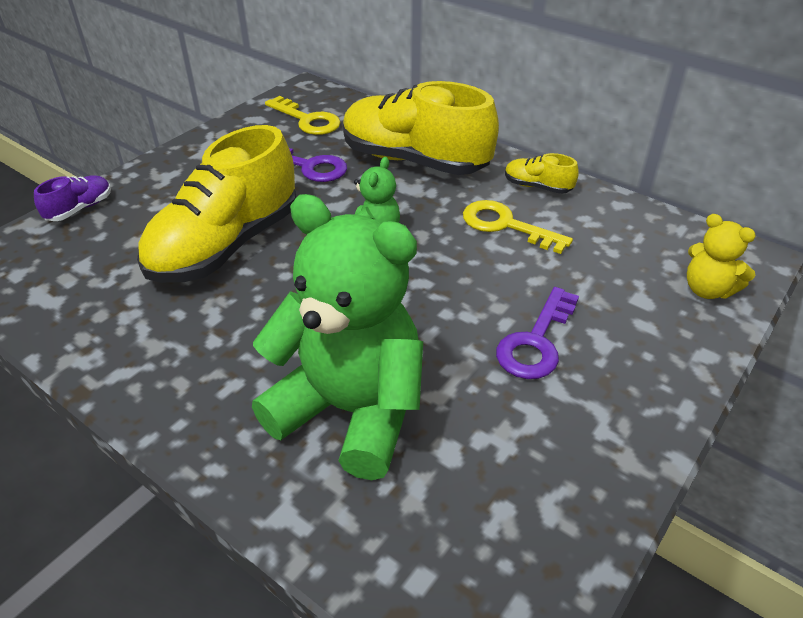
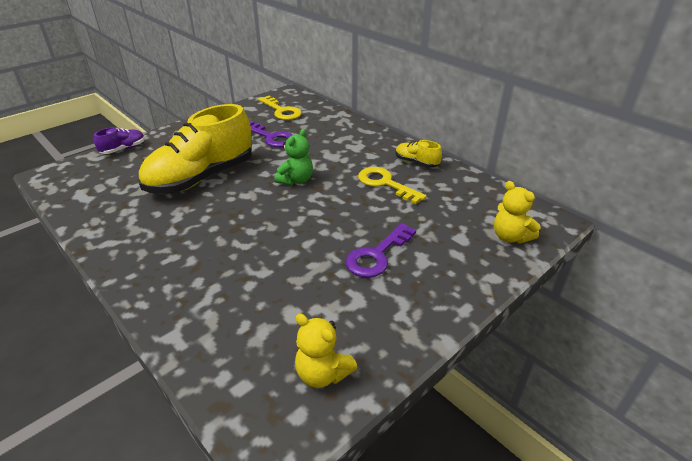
camera: 10 degrees right, 5 degrees down
(350, 410) = (239, 281): green teddy bear -> none
(414, 161) = (340, 140): yellow shoe -> none
(528, 539) = (322, 373): none -> yellow teddy bear

